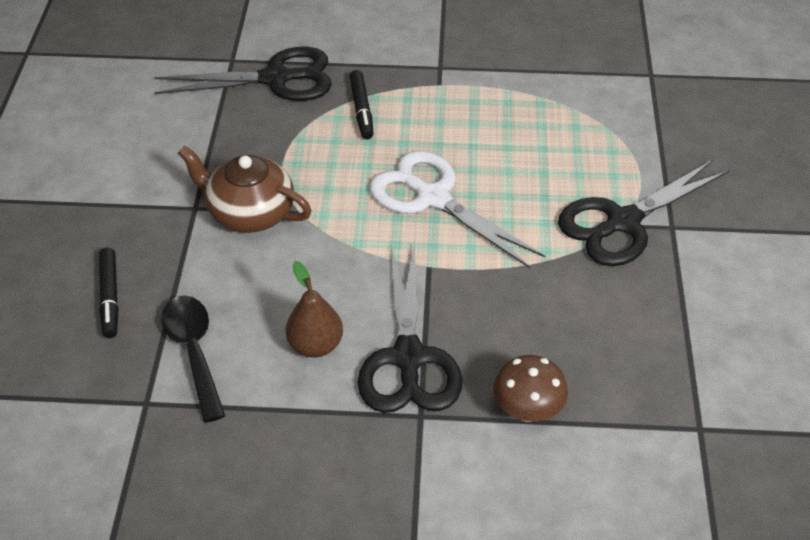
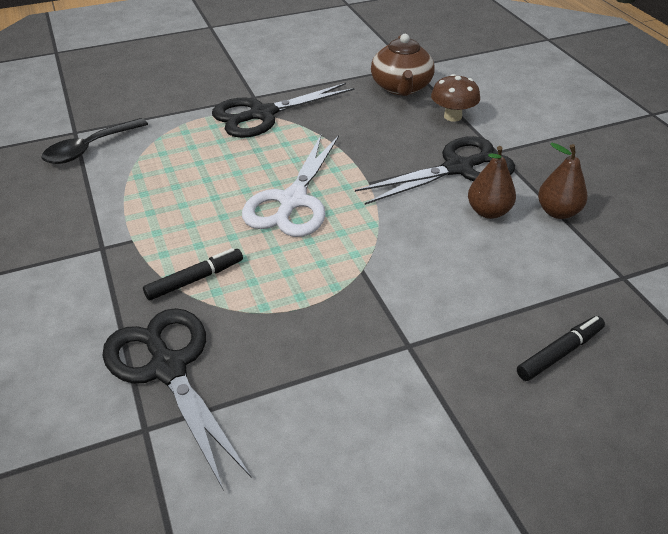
camera: 115 degrees left, 5 degrees down
(194, 351) = (556, 271): black spoon -> black spoon (89, 148)
(250, 212) = (386, 302): brown teapot -> brown teapot (401, 87)
(273, 409) = (557, 212): none -> brown pear
(622, 222) = (262, 114): black scissors -> black scissors turned 120 degrees clockwise

